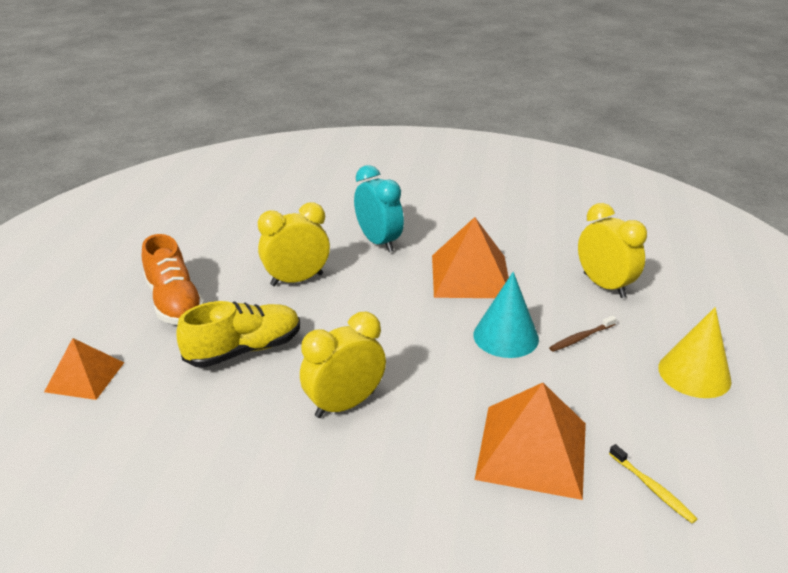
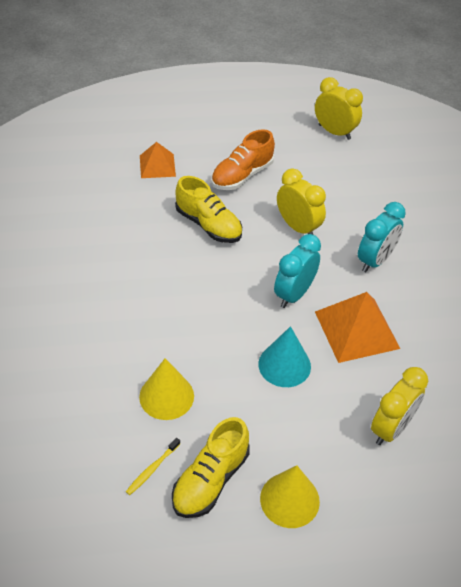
camera: 70 degrees right, 15 degrees up
(345, 404) = (176, 289): yellow clock -> yellow clock (334, 132)
(401, 306) = (294, 294): none -> turquoise clock
(532, 450) = (166, 396): orange pyramid -> yellow cone
(581, 338) = (304, 415): brown toothbrush -> none
(669, 433) = (210, 480): none -> yellow shoe

